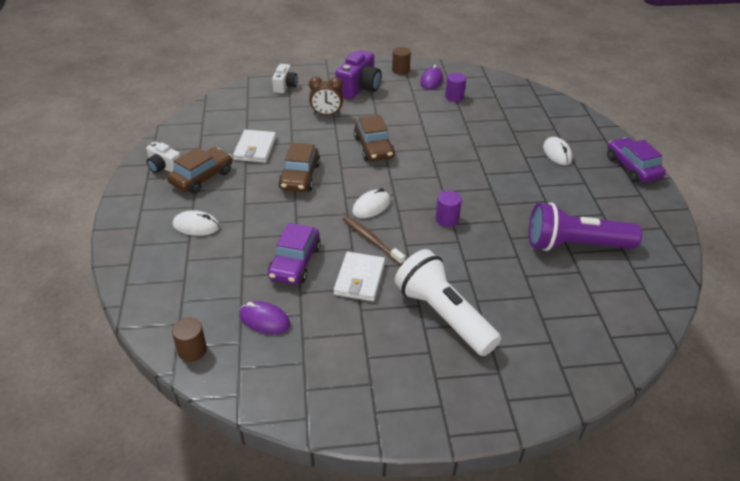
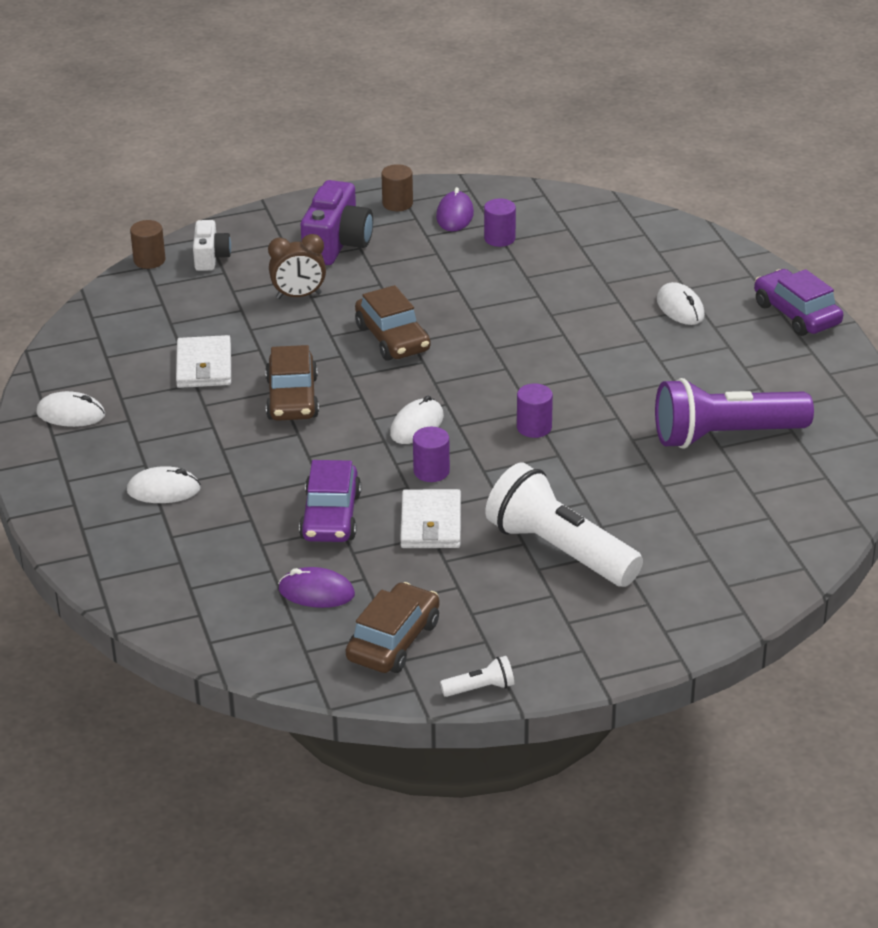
camera: 10 degrees left, 5 degrees down
(164, 167) = (71, 414): white camera -> white mouse
(192, 350) = (233, 641): brown cylinder -> brown cylinder (149, 260)
(202, 177) = (139, 421): brown car -> brown car (393, 641)
(355, 427) = (480, 688): none -> white flashlight
(371, 240) = (431, 471): brown toothbrush -> purple cylinder

